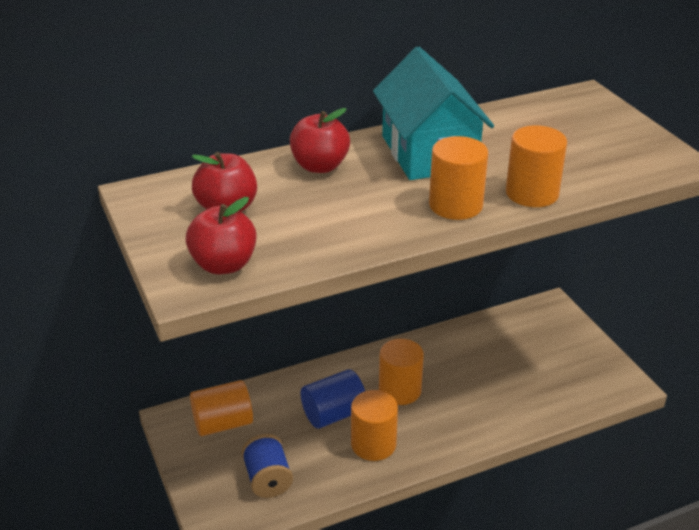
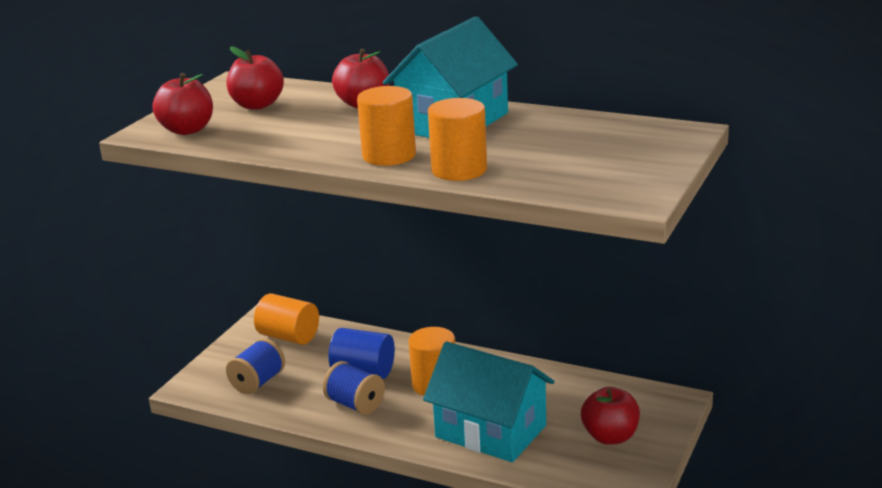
camera: 50 degrees right, 10 degrees down
(373, 444) = (355, 404): orange cylinder -> blue spool
(492, 400) = (490, 431): none -> turquoise house
(561, 355) = (610, 437): none -> red apple

